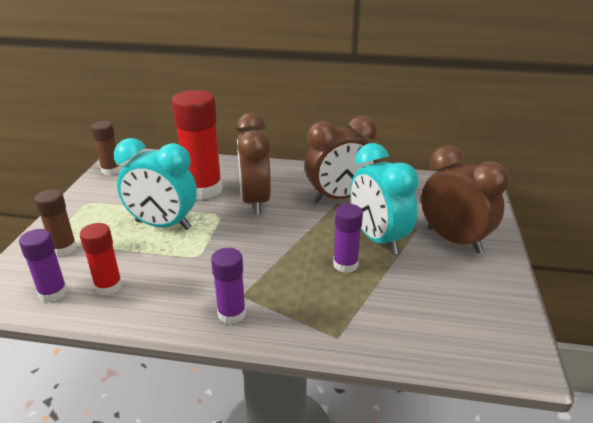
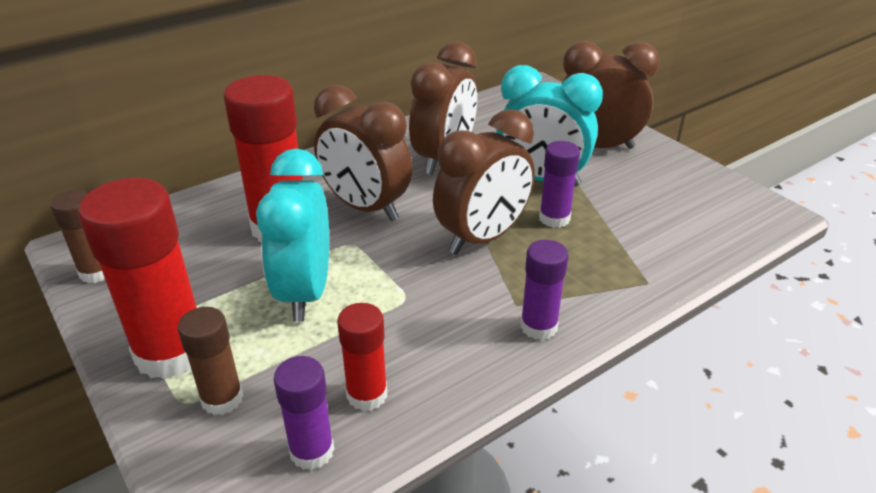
camera: 45 degrees left, 5 degrees up
(80, 218) = (171, 352): none -> red glue stick
(163, 225) = (305, 292): turquoise clock -> turquoise clock turned 120 degrees clockwise
(285, 250) = (482, 238): none -> brown clock

